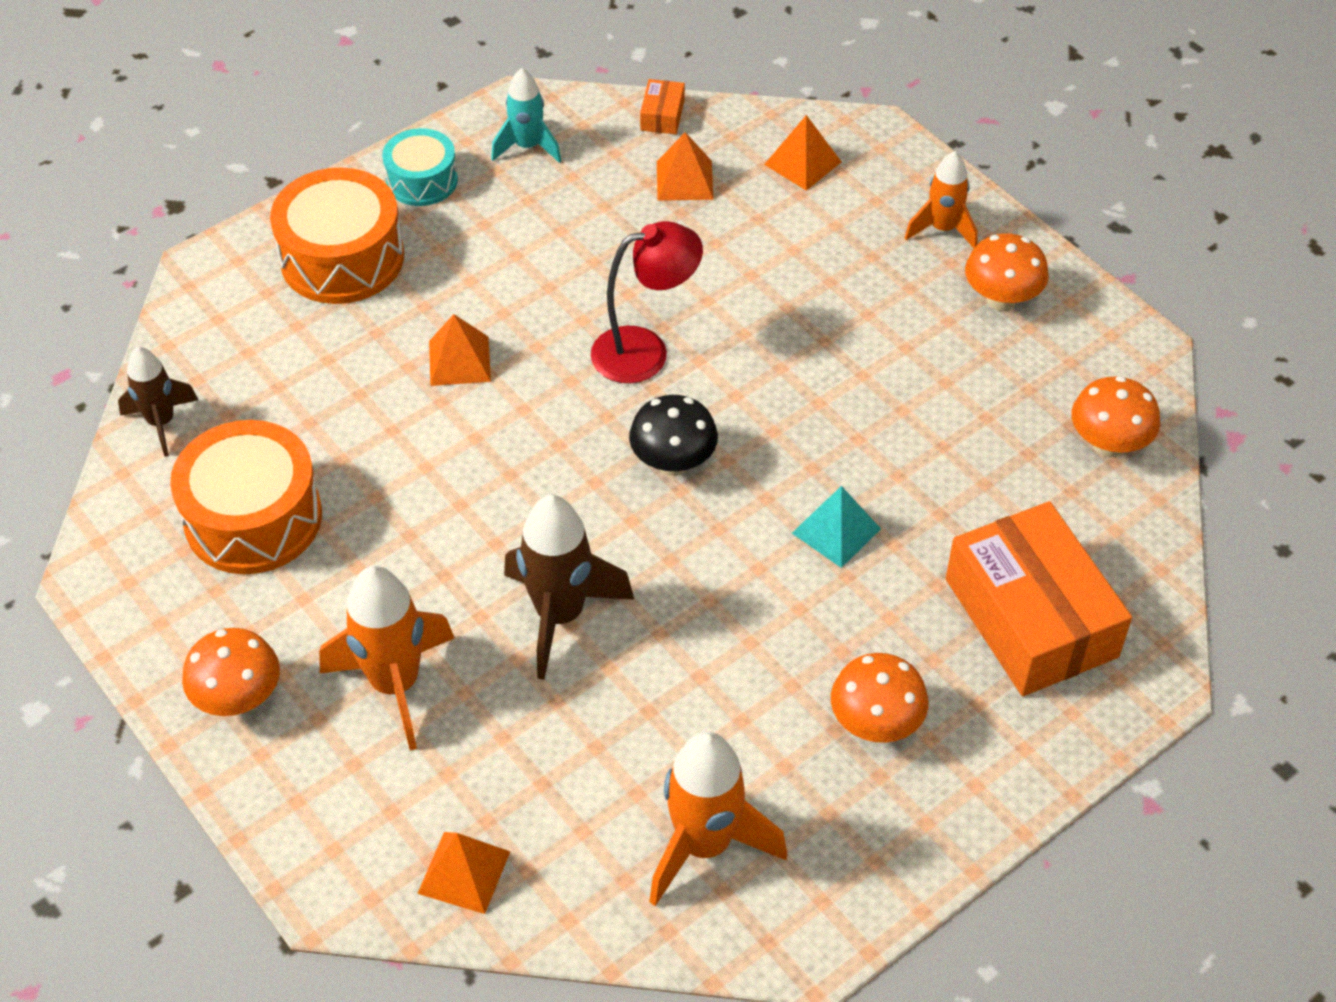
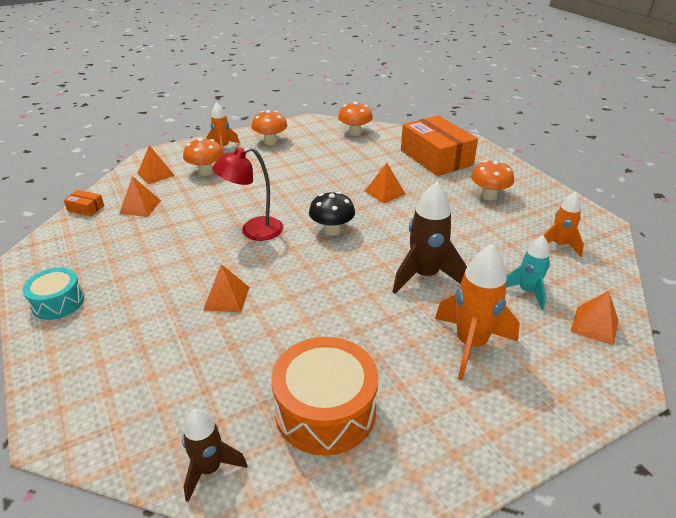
camera: 80 degrees left, 15 degrees down
(239, 698) = (483, 426): orange mushroom -> orange mushroom (206, 172)
(342, 258) = (101, 347): orange drum -> none
(527, 147) = (67, 256): turquoise rocket -> turquoise rocket (527, 292)
(645, 351) = (253, 231): red lamp -> red lamp turned 105 degrees counterclockwise
(704, 845) = (559, 245): orange rocket -> orange rocket, size x0.62
(836, 530) = (384, 192): turquoise pyramid -> orange pyramid
(1031, 618) = (436, 158): orange box -> orange box turned 75 degrees clockwise

